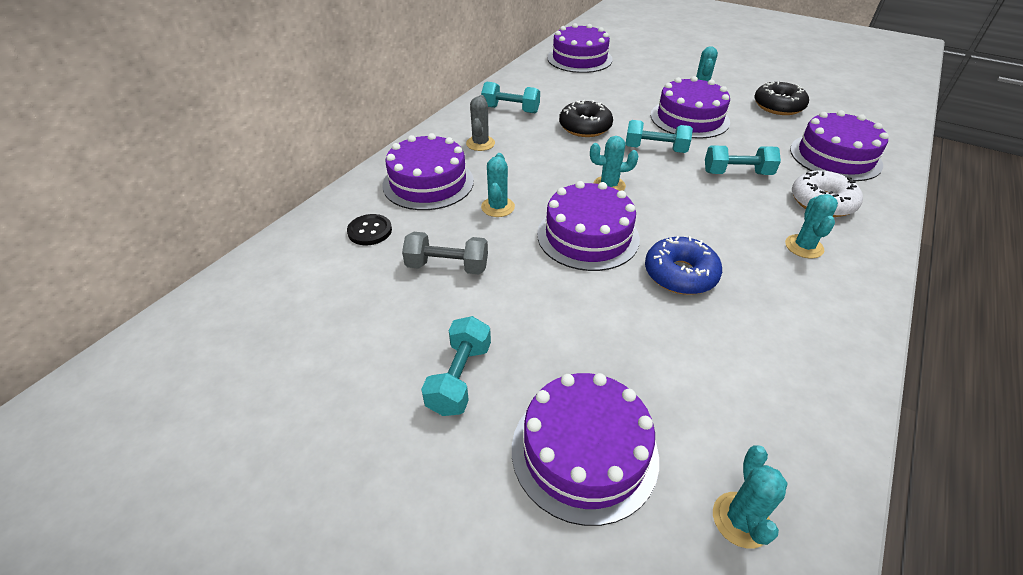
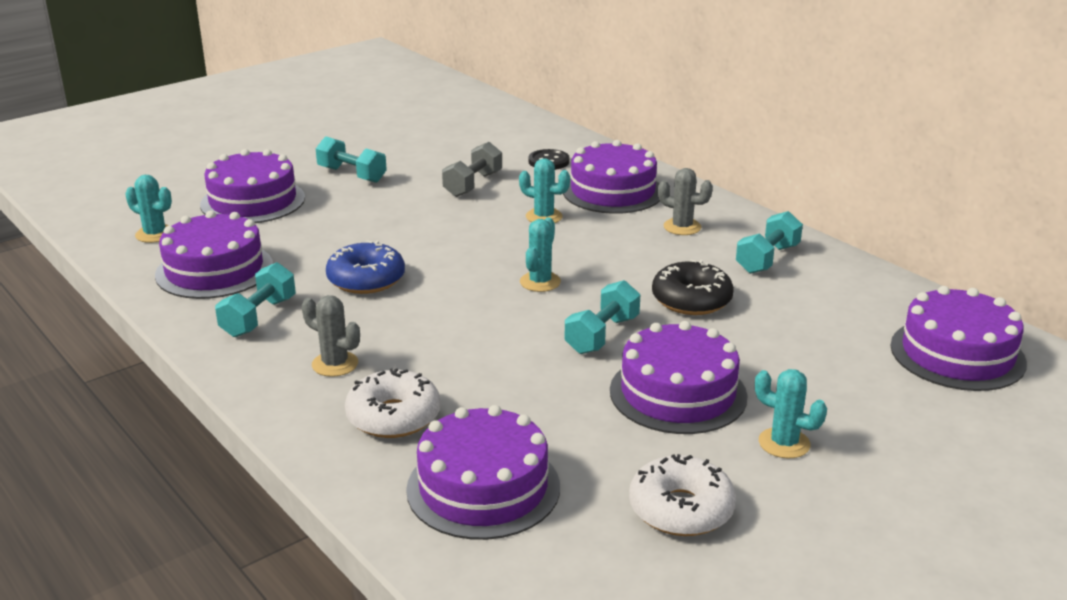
camera: 110 degrees right, 15 degrees down
(588, 236) = (461, 250): purple cake -> purple cake (214, 270)
(737, 173) = (504, 377): turquoise dumbbell -> turquoise dumbbell (259, 317)
(778, 106) = (681, 509): black donut -> white donut
(804, 246) = (335, 364): turquoise cactus -> grey cactus

